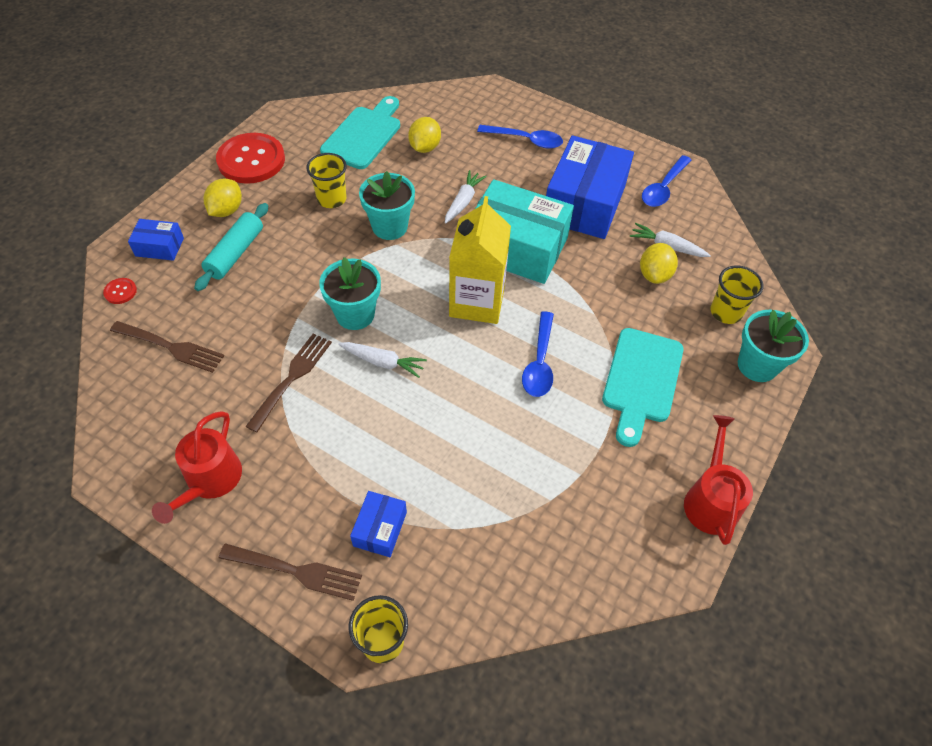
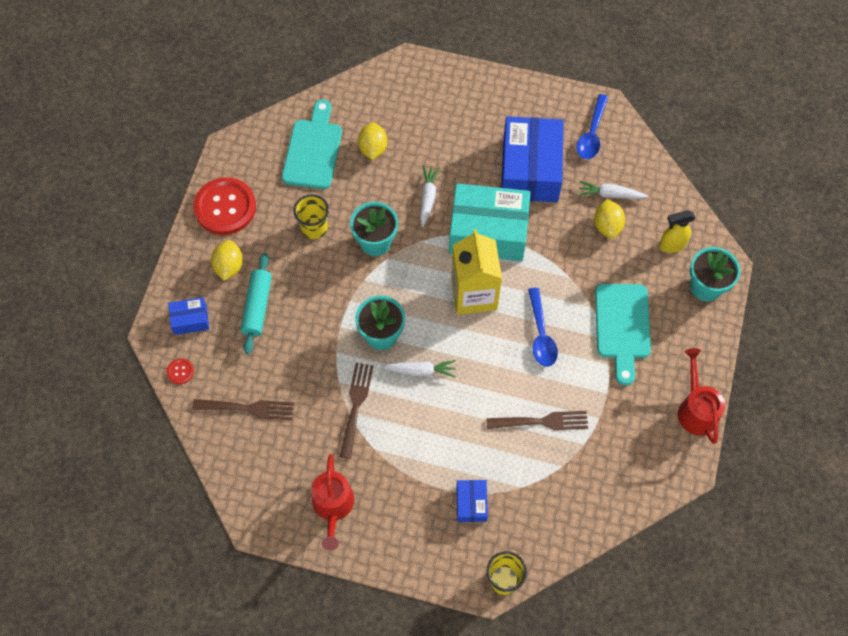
camera: 15 degrees left, 10 degrees up
(296, 571) = (425, 552): brown fork -> brown fork (542, 422)
(525, 140) = (458, 114): blue spoon -> none
(726, 312) = (671, 245): yellow cup -> yellow spray bottle

